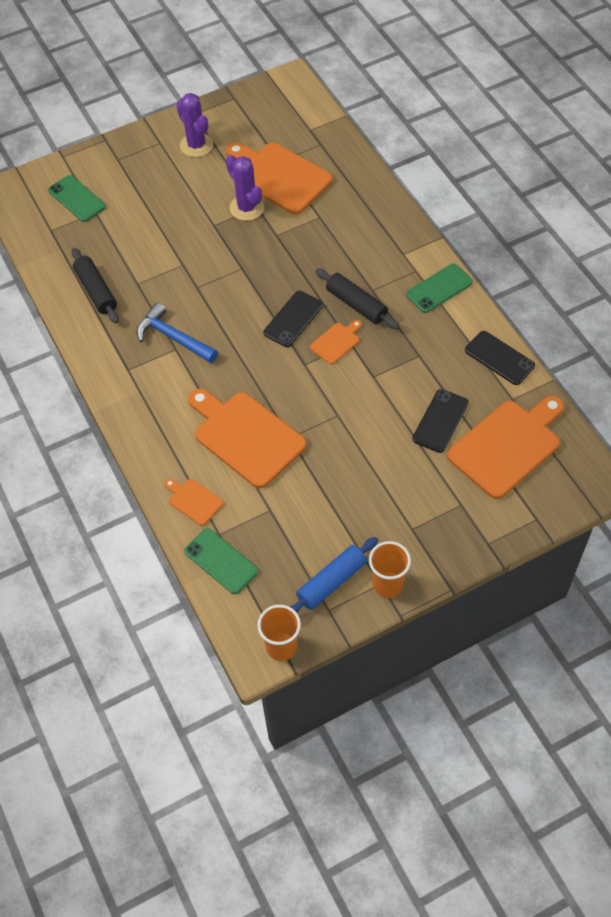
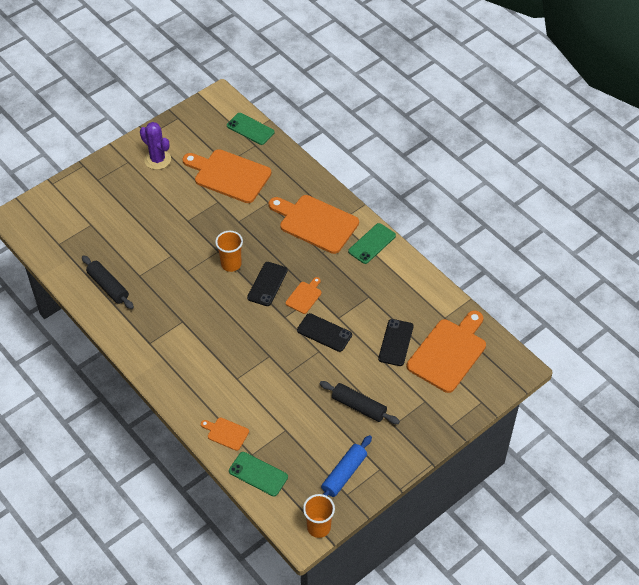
camera: 15 degrees left, 5 degrees down
(77, 199) = (73, 216): green phone -> green phone (250, 129)
(173, 337) = (178, 313): blue hammer -> none
(246, 437) = (253, 379): orange cutting board -> orange cutting board (315, 223)
(247, 208) = (210, 203): purple cactus -> none
(356, 304) = (312, 265): black rolling pin -> black rolling pin (358, 406)
(387, 584) = (385, 468): orange cup -> orange cup (231, 264)
(499, 358) = (428, 289): black phone -> black phone (324, 332)

